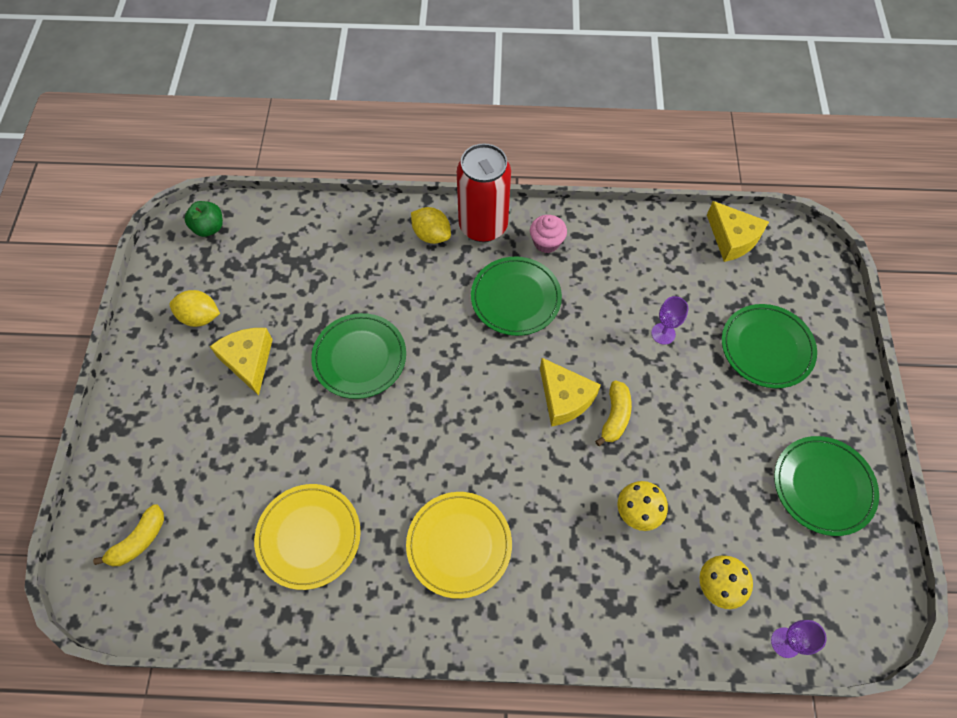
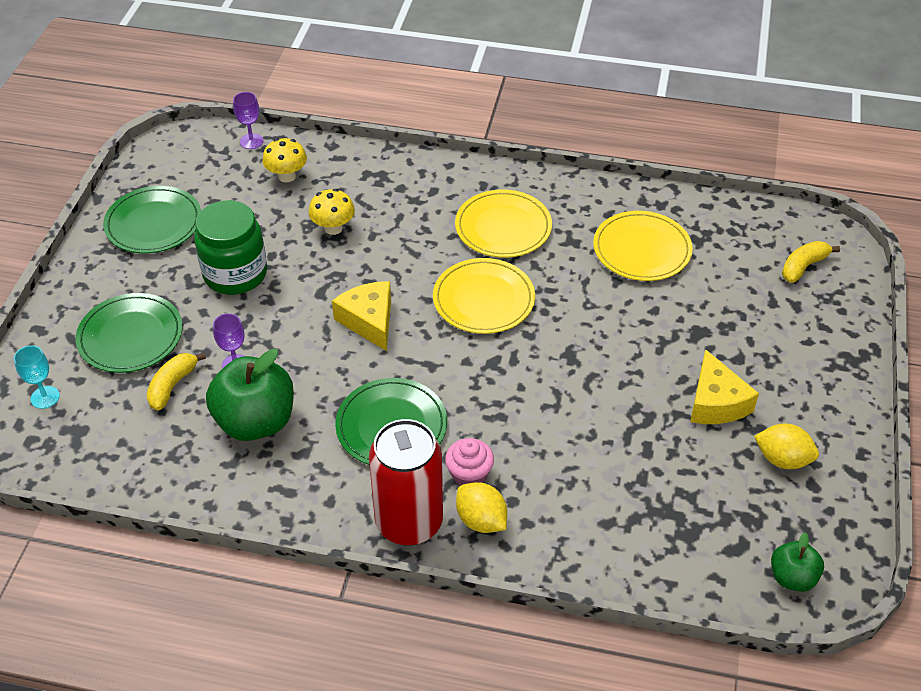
camera: 170 degrees left, 15 degrees down
(359, 357) = (586, 389): green plate -> none
(463, 441) = (483, 299): none -> yellow plate
(546, 242) = (331, 488): pink cupcake -> pink cupcake (469, 474)
(615, 416) = (323, 299): yellow banana -> yellow banana (172, 386)
(624, 285) = (256, 421): none -> green apple
(709, 433) = (235, 274): none -> green jar
(732, 239) = (93, 457): yellow cheese -> none
(800, 280) = (45, 397): none -> turquoise goblet

